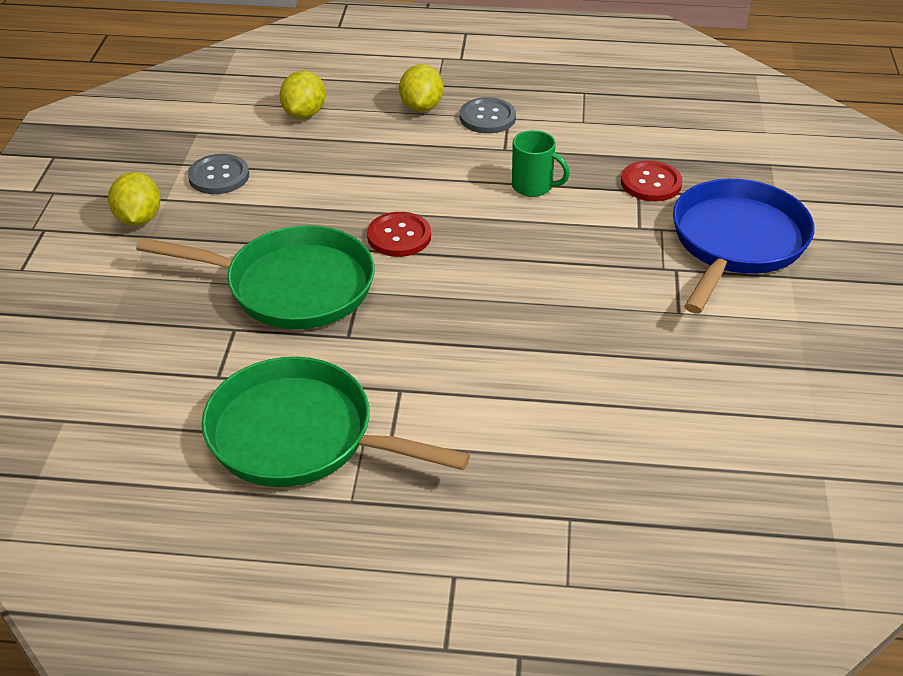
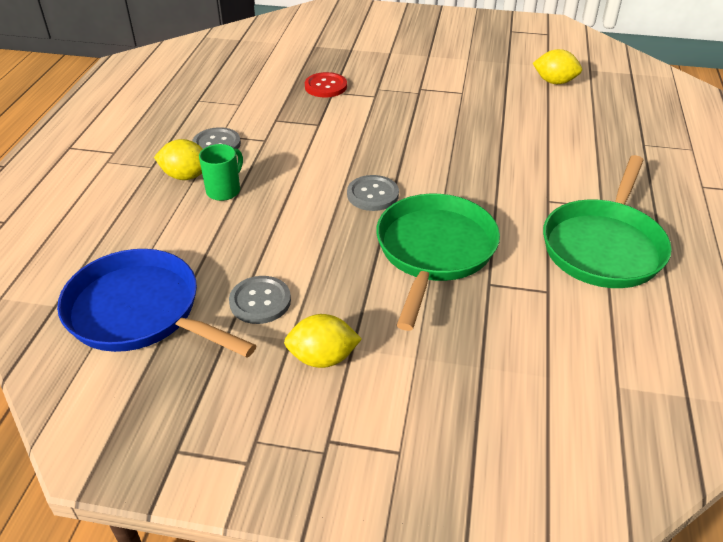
camera: 85 degrees left, 0 degrees up
(304, 113) = (167, 245): yellow lemon -> yellow lemon (554, 82)
(399, 236) = (372, 194): red button -> grey button
(533, 187) = (319, 131): green mug -> green mug (224, 190)
(736, 242) = (395, 66): blue pan -> blue pan (140, 312)

